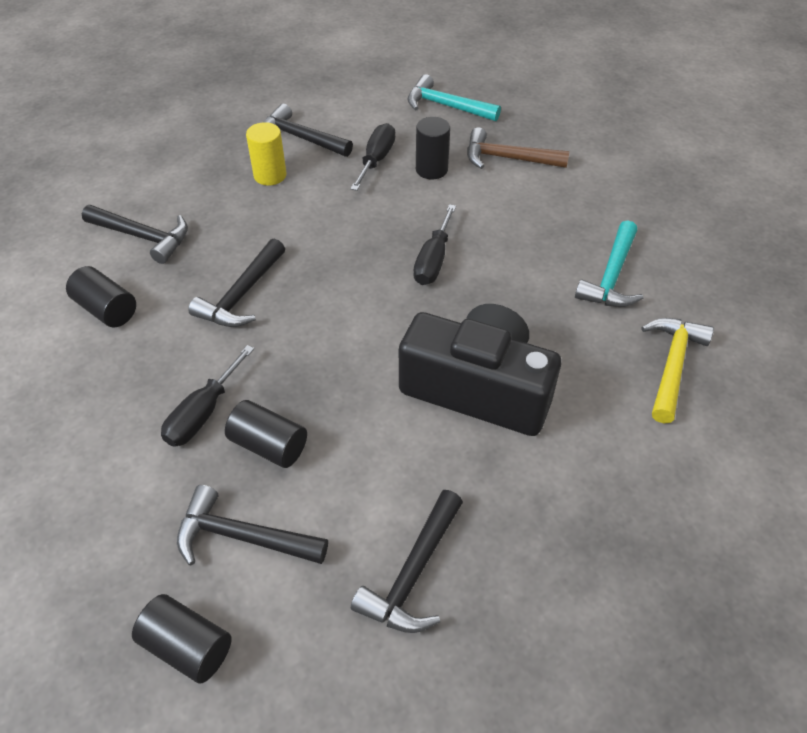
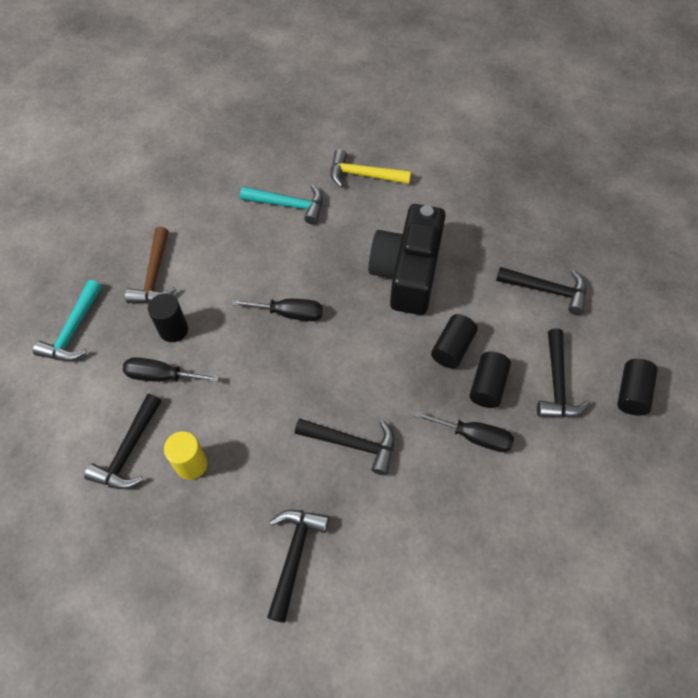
camera: 100 degrees left, 10 degrees up
(106, 309) = (391, 552): black cylinder -> black cylinder (452, 348)

